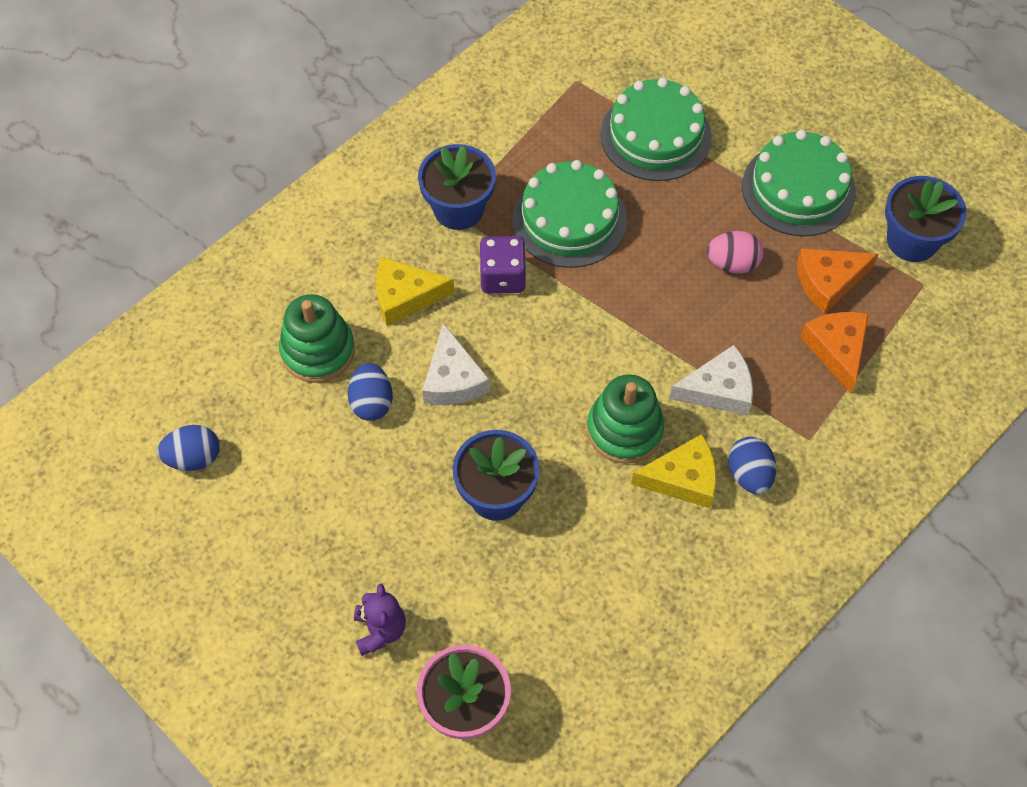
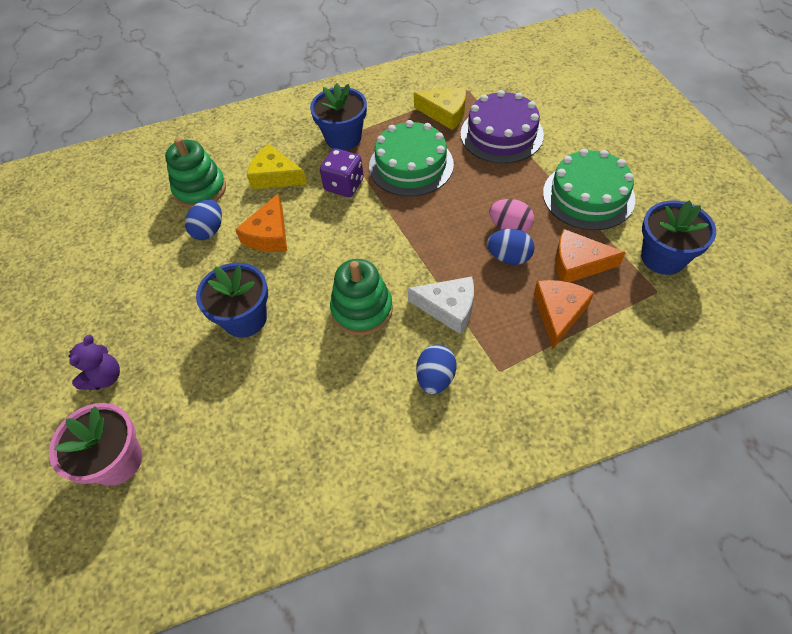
camera: 30 degrees right, 5 degrees down
(193, 458) = (83, 224): blue egg -> blue egg (509, 257)
(453, 379) = (269, 235): white cheese -> orange cheese
(655, 135) = (501, 134): green cake -> purple cake
(683, 479) = (382, 360): yellow cheese -> yellow cheese (445, 113)

